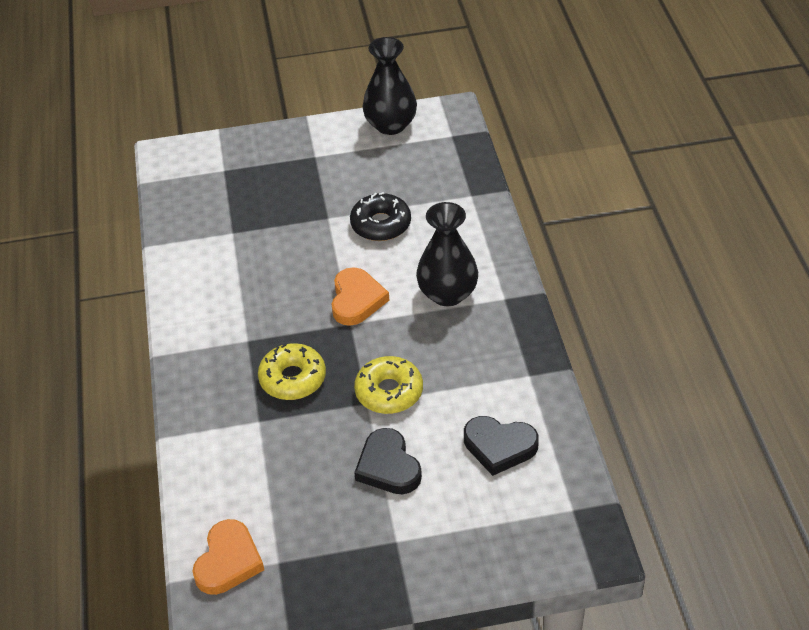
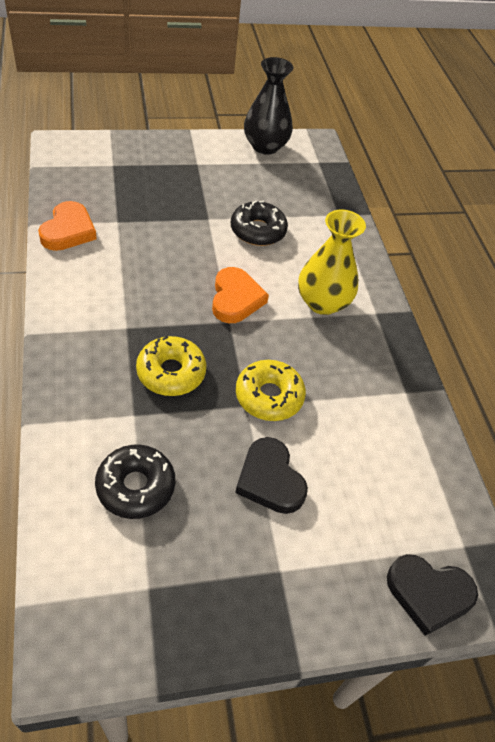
camera: 10 degrees left, 5 degrees up
(228, 561) = (91, 583): orange heart -> orange heart (68, 231)
(263, 482) = (135, 486): none -> black donut
(447, 294) = (322, 302): black vase -> yellow vase
(499, 446) = (383, 467): black heart -> black heart (428, 594)

